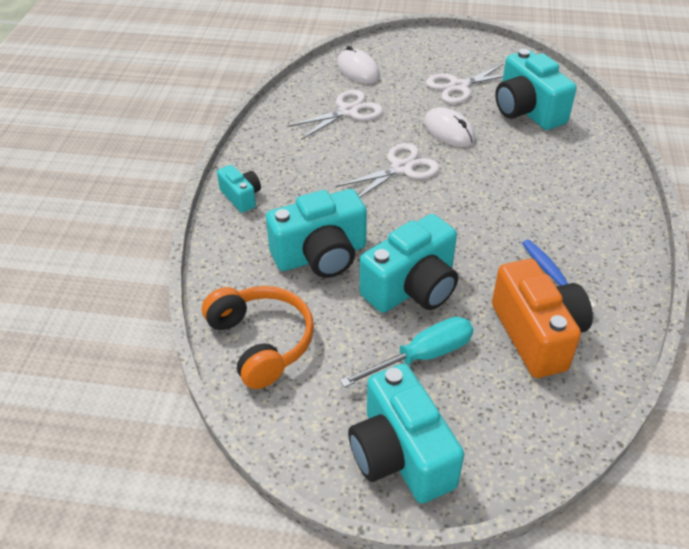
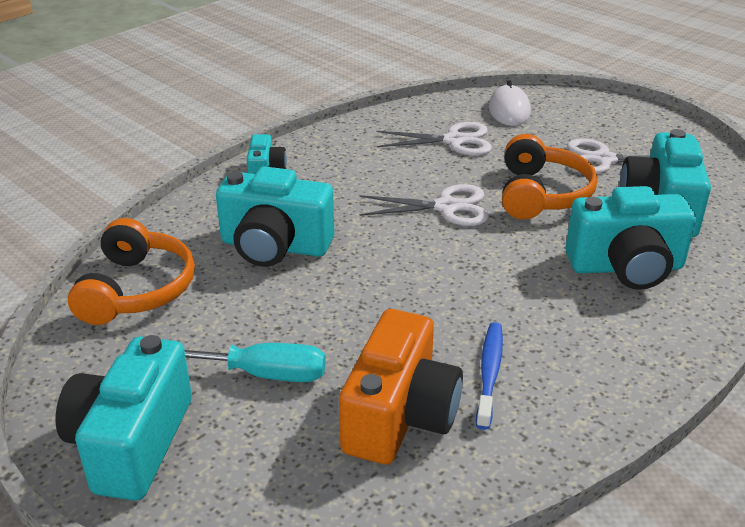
camera: 35 degrees right, 10 degrees down
(412, 288) = (325, 312): turquoise camera -> turquoise camera (626, 267)
(449, 131) = (541, 194): white mouse -> orange headphones

